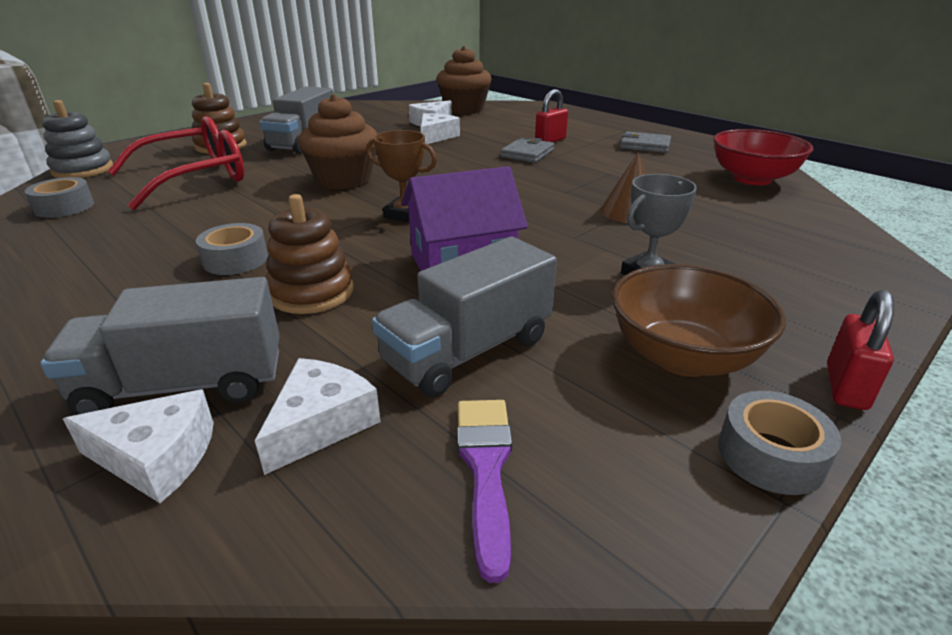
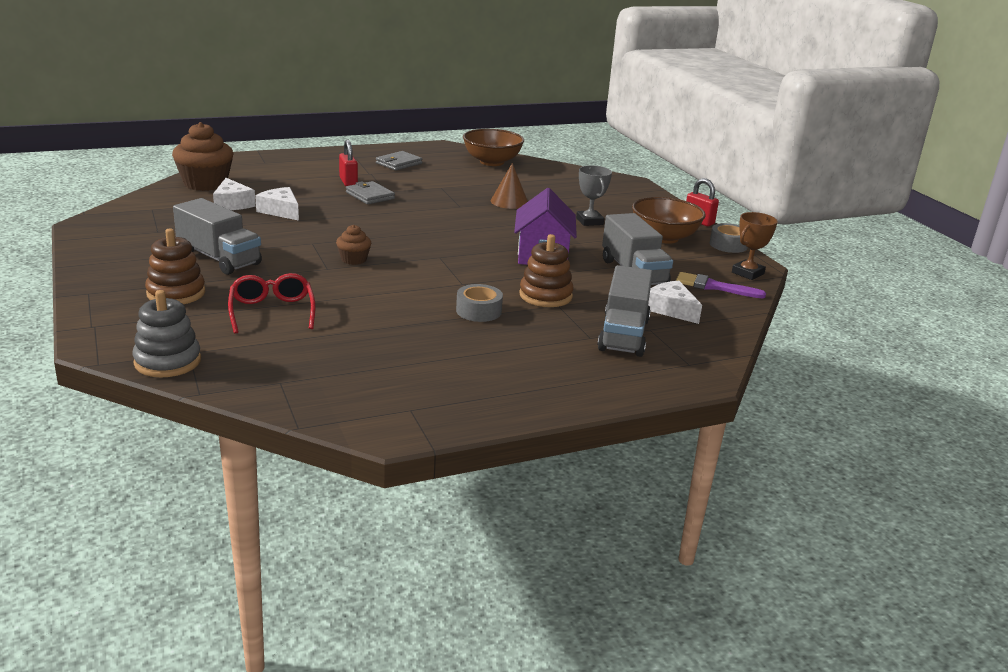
camera: 70 degrees left, 5 degrees down
(64, 207) = (289, 369): grey tape -> none
(157, 457) = (677, 343): white cheese -> none
(195, 178) = (272, 311): red glasses -> red glasses, size x0.64
(343, 180) = (354, 259): brown cupcake -> brown cupcake, size x0.51
(404, 214) = (451, 254): brown trophy -> brown trophy (747, 273)
(752, 179) = (492, 162): red bowl -> brown bowl

